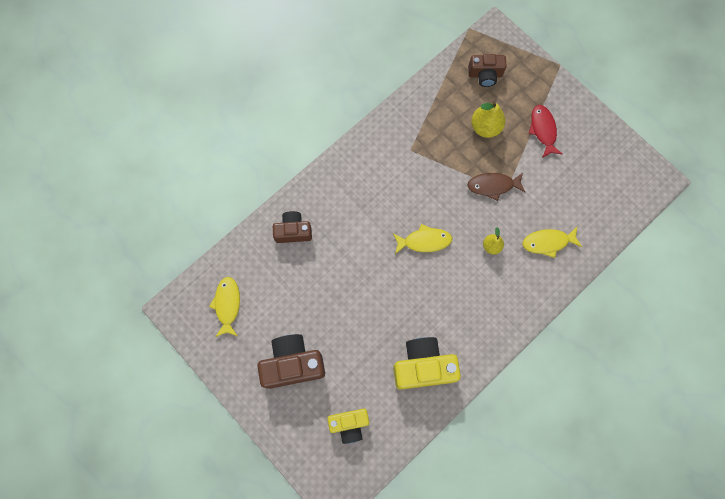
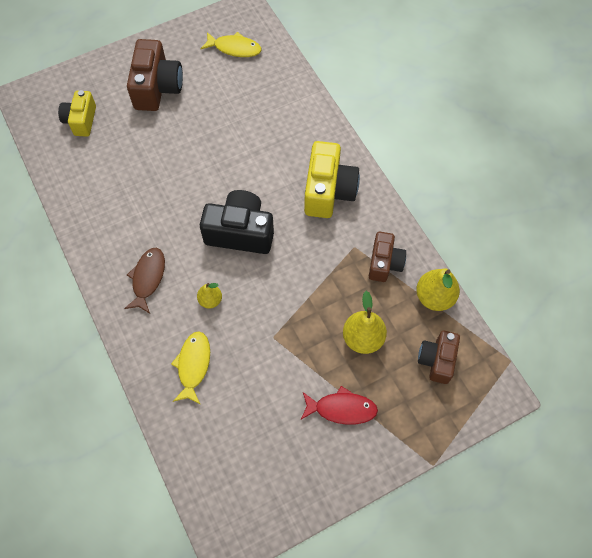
camera: 105 degrees right, 10 degrees down
(293, 231) = (291, 114): brown camera -> brown camera (384, 263)
(423, 366) = (107, 196): yellow camera -> yellow camera (328, 191)
(424, 241) = (240, 232): yellow fish -> black camera
(436, 85) = (434, 297): none -> yellow pear
(493, 186) = (283, 324): brown fish -> brown fish (148, 278)

